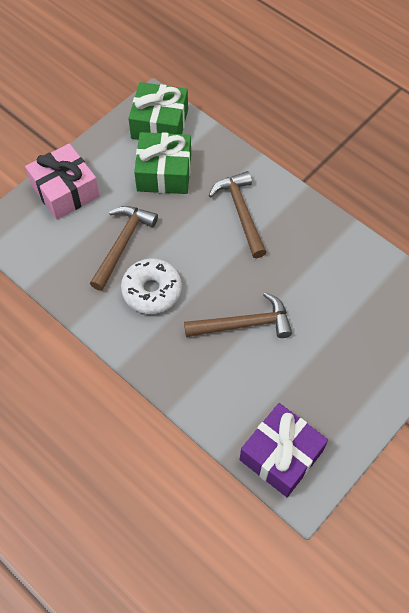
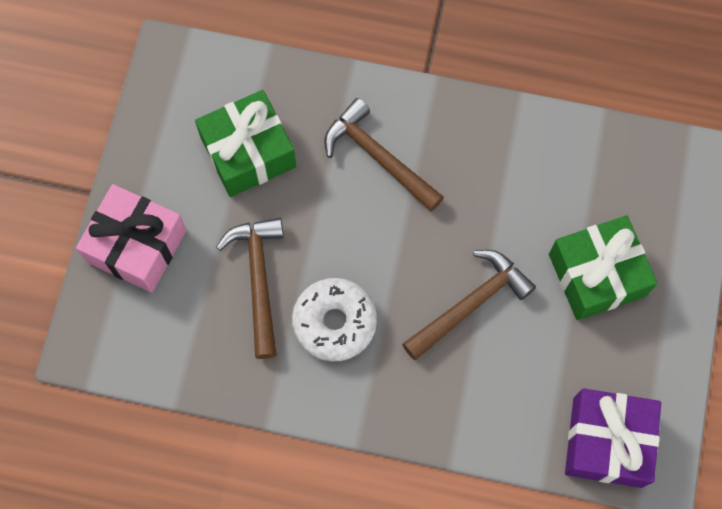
camera: 30 degrees left, 10 degrees up
(159, 124) = (198, 85): green gift -> green gift (597, 275)

